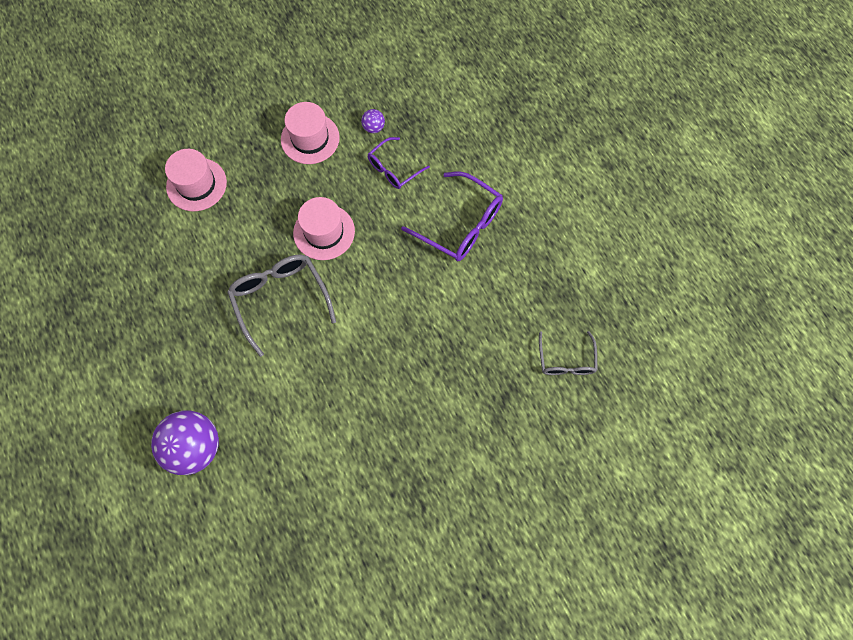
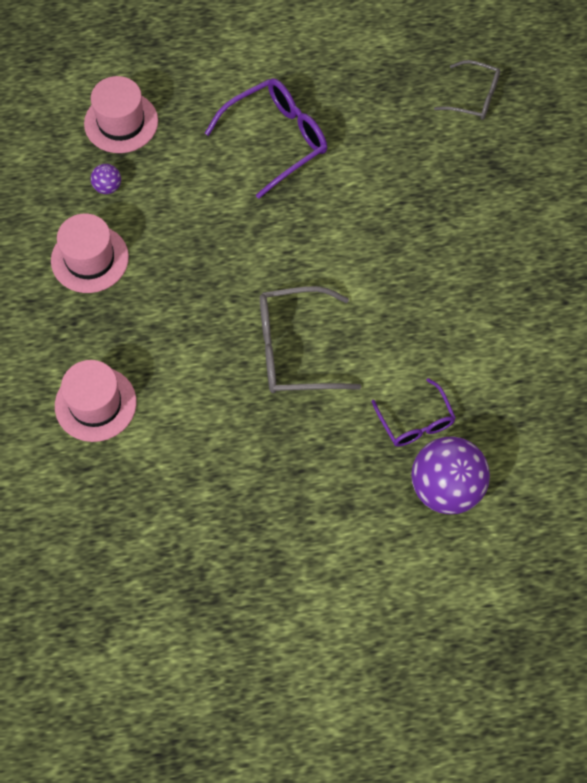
camera: 70 degrees left, 5 degrees down
(324, 232) = (225, 279): pink hat -> pink hat (121, 122)
(393, 169) = (174, 183): purple glasses -> purple glasses (416, 422)

